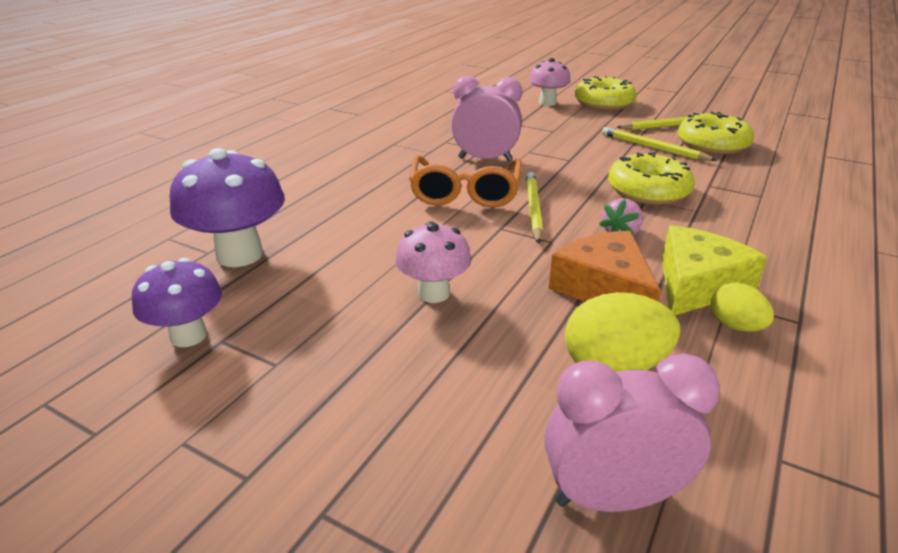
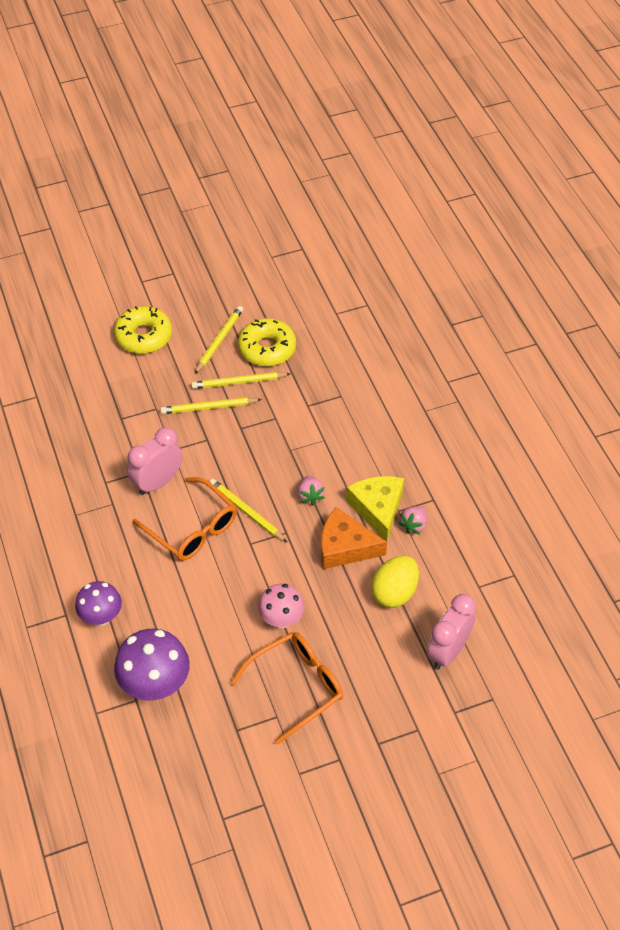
camera: 50 degrees left, 20 degrees up
(189, 336) = (219, 742): purple mushroom -> purple mushroom (101, 617)
(345, 357) = (297, 686): none -> orange glasses
(547, 103) = (104, 367): pink mushroom -> none
(601, 147) = (209, 407): none -> yellow pencil
(648, 191) = (283, 440): yellow donut -> none
(735, 326) = (414, 525): yellow egg -> pink strawberry

